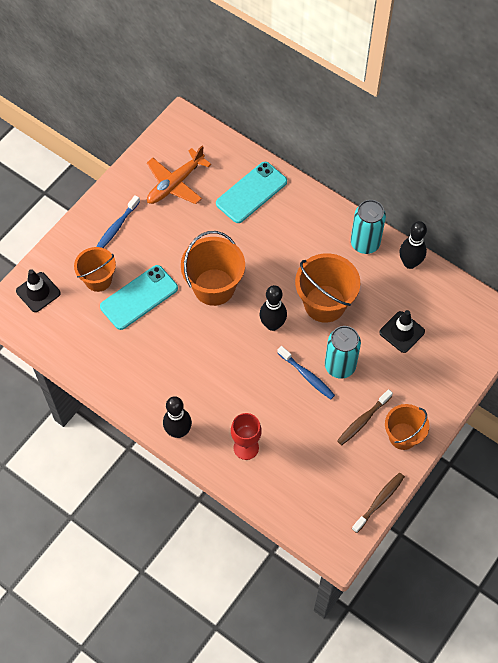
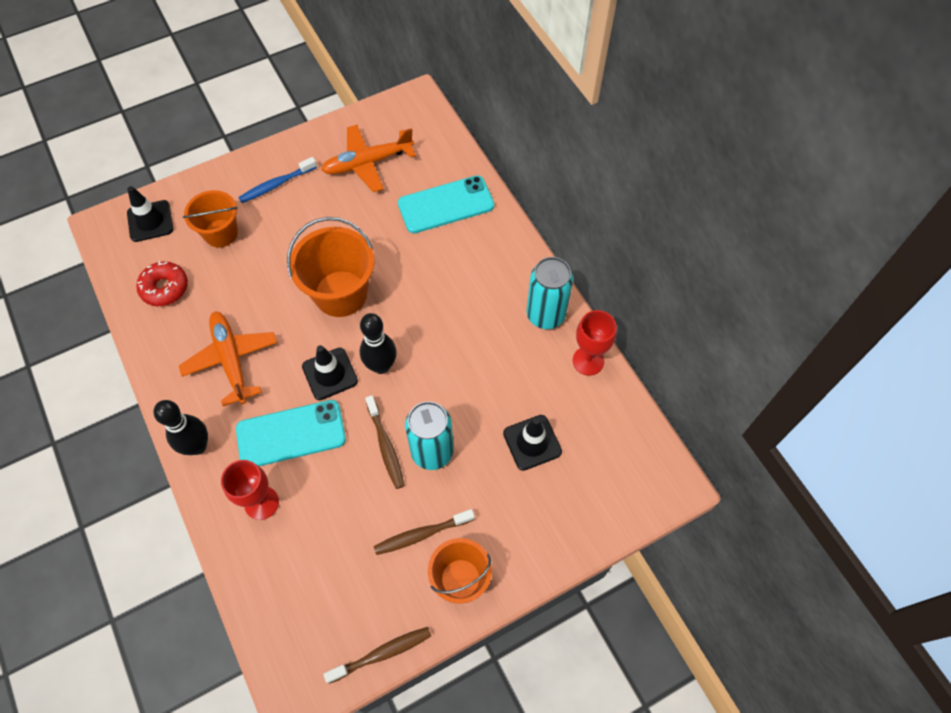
camera: 25 degrees right, 0 degrees up
(82, 335) = (165, 288): none -> red donut
(139, 297) = (251, 271): turquoise phone -> turquoise phone (291, 434)
(165, 365) = (231, 360): none -> orange plane
(240, 345) = (330, 374): none -> black traffic cone
(307, 376) = (385, 446): blue toothbrush -> brown toothbrush
(324, 303) = (457, 367): orange bucket -> none
(410, 263) = (588, 361): black bowling pin -> red goblet

